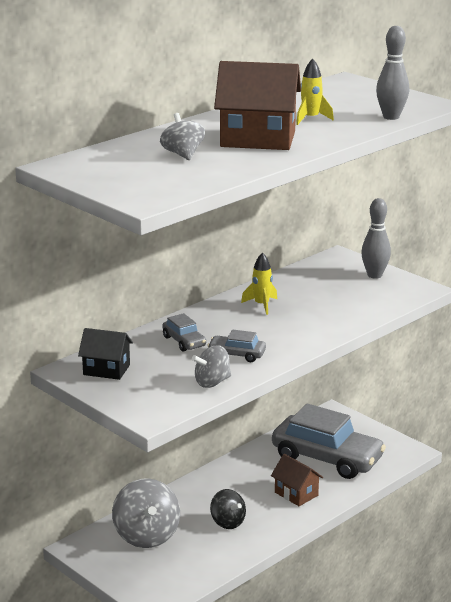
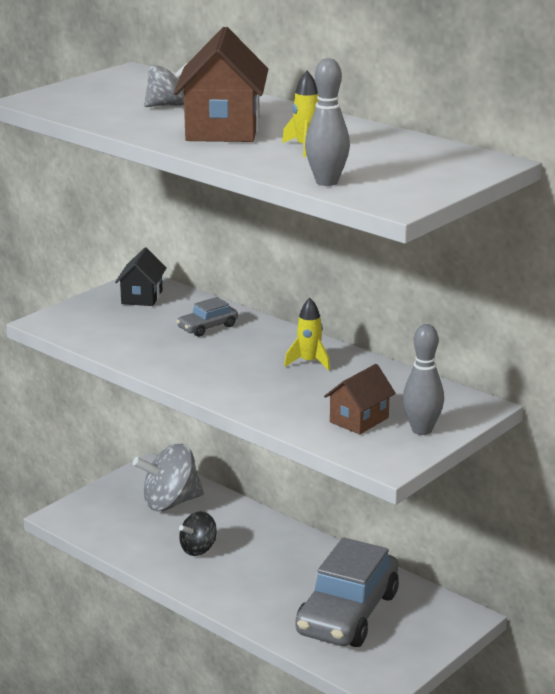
camera: 85 degrees right, 0 degrees up
(212, 382) = (114, 345): grey spinning top -> none
(236, 354) = (178, 354): grey car -> none
(296, 494) = (261, 592): brown house -> brown house (359, 420)

